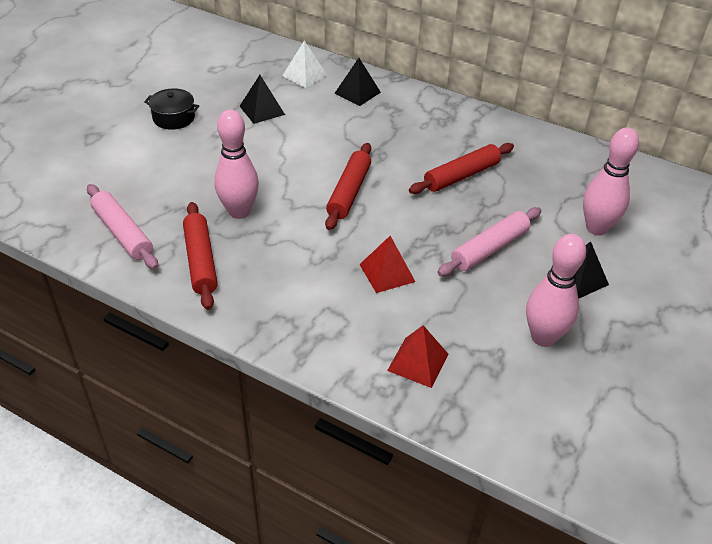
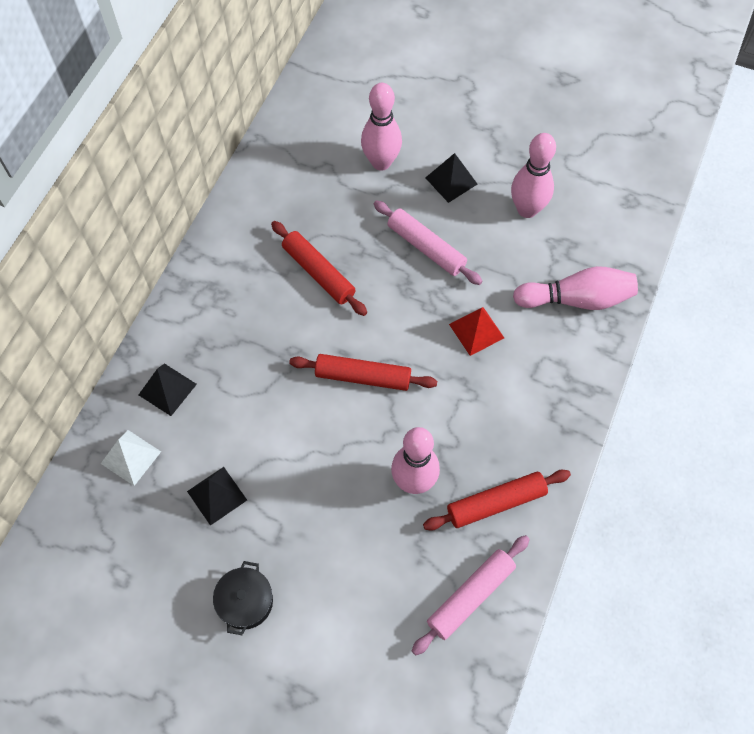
camera: 95 degrees left, 20 degrees up
(418, 362) = (576, 299): red pyramid -> pink bowling pin

